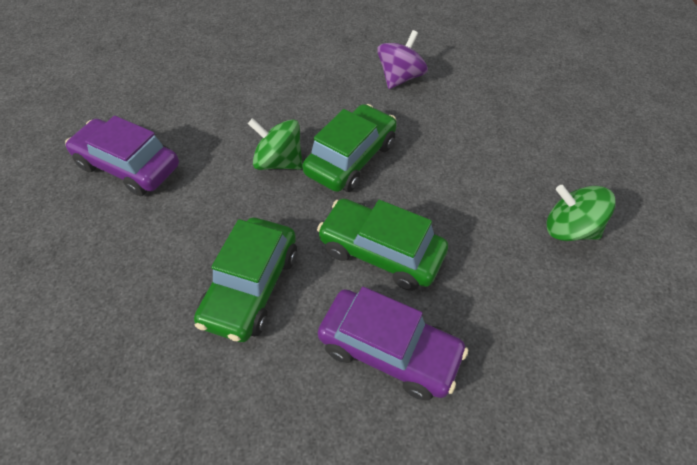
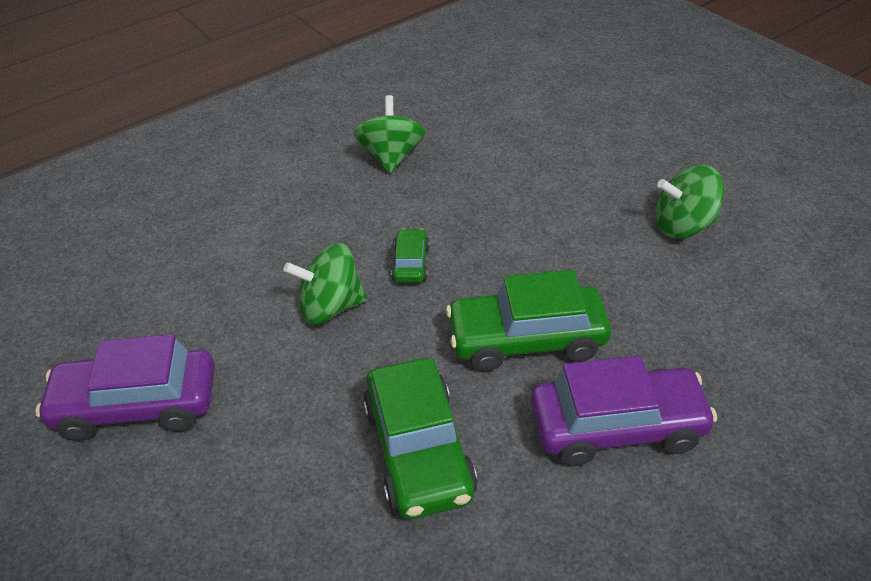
camera: 30 degrees left, 10 degrees down
(351, 158) = (411, 263): green car -> green car, size x0.50
(400, 78) = (391, 157): purple spinning top -> green spinning top

